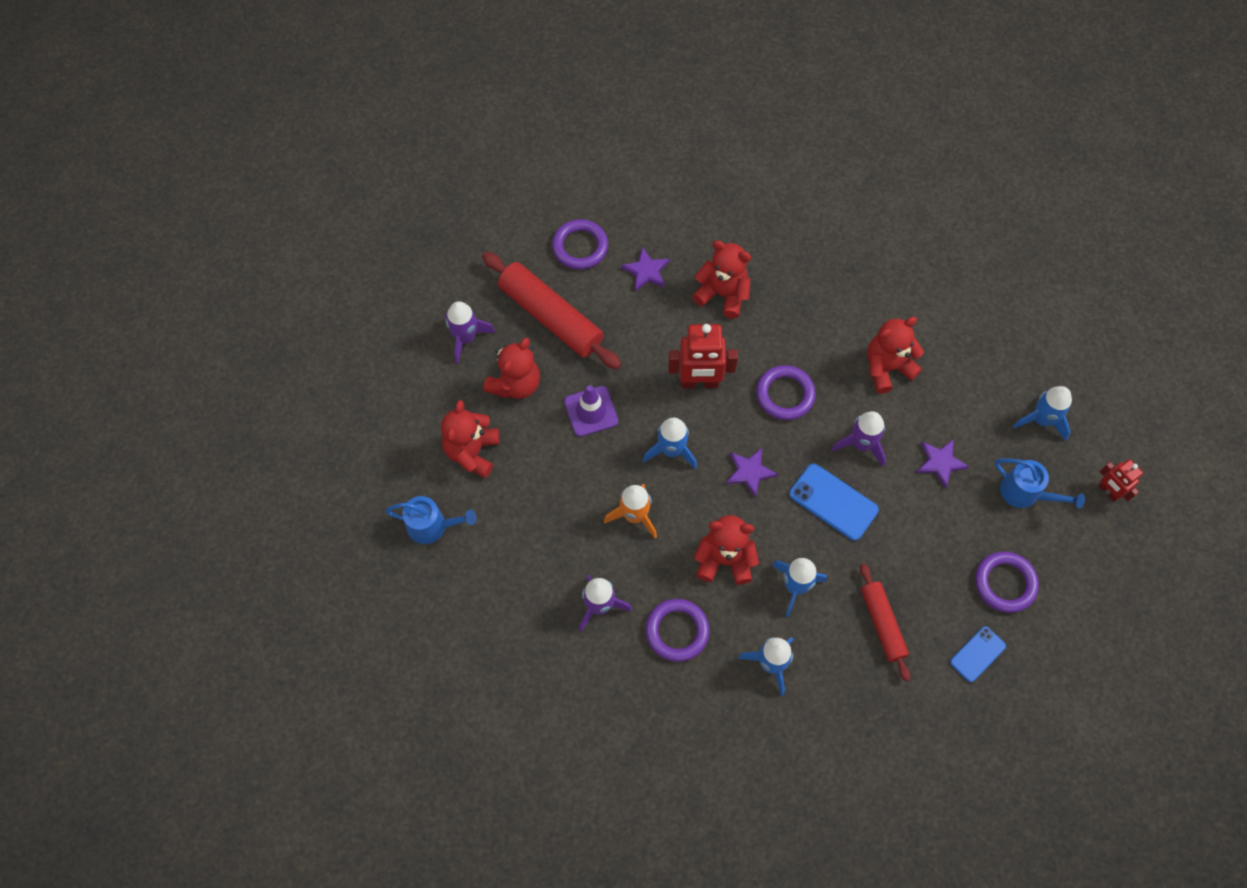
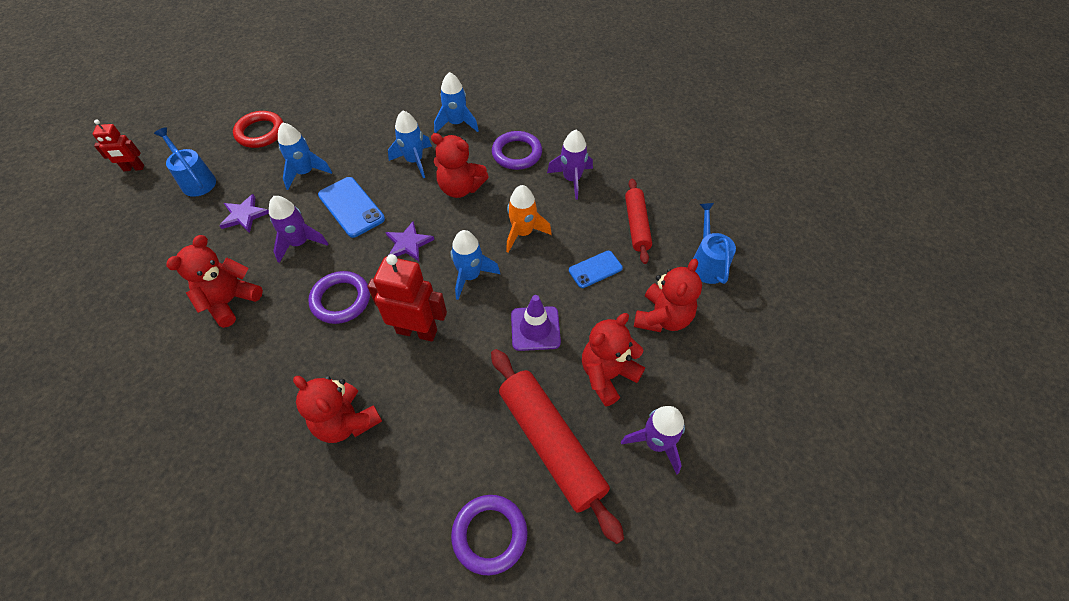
camera: 165 degrees left, 10 degrees down
(432, 526) = (707, 263): blue watering can -> blue watering can turned 60 degrees clockwise
(646, 271) = (420, 475): purple star -> none
(882, 624) = (364, 128): red rolling pin -> red rolling pin (636, 225)
(887, 368) = (230, 301): red teddy bear -> red teddy bear turned 135 degrees clockwise
(977, 654) = (311, 102): blue phone -> blue phone (595, 269)
(1004, 583) = (260, 132): purple ring -> red ring
(1041, 420) = (135, 227): blue rocket -> blue rocket (305, 172)
(1108, 491) = (134, 168): red robot -> red robot turned 105 degrees clockwise

